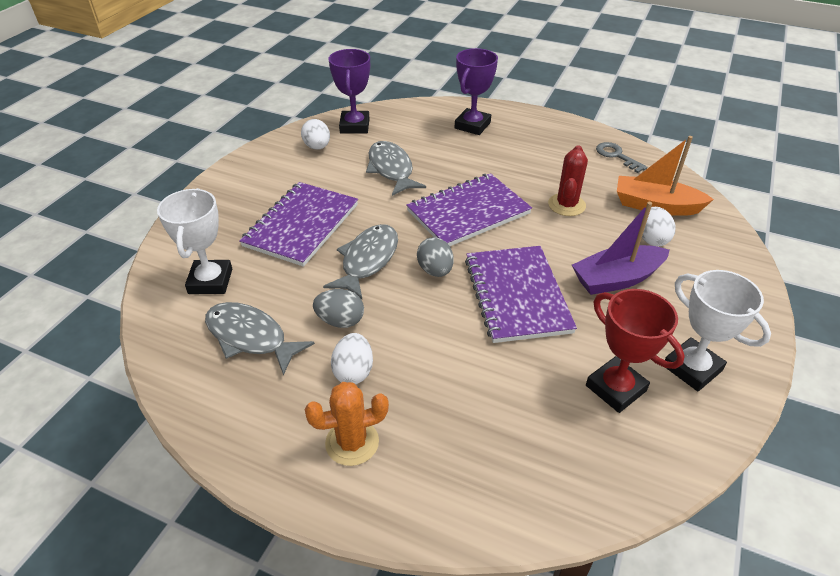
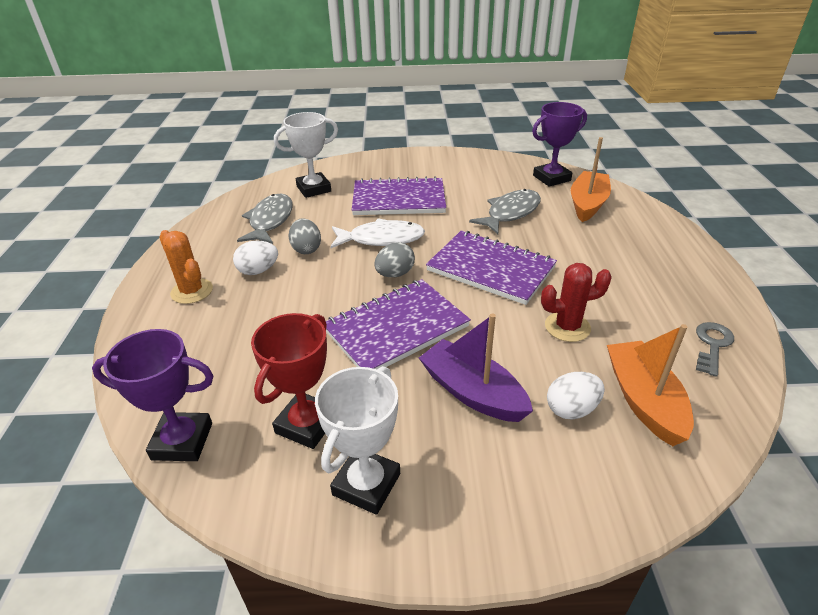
camera: 65 degrees right, 5 degrees down
(317, 147) = (502, 173): white egg -> none
(367, 260) = (381, 239): grey fish -> white fish
(413, 127) = (587, 204): none -> orange boat
(472, 125) = (635, 233): purple trophy -> purple trophy (182, 441)

